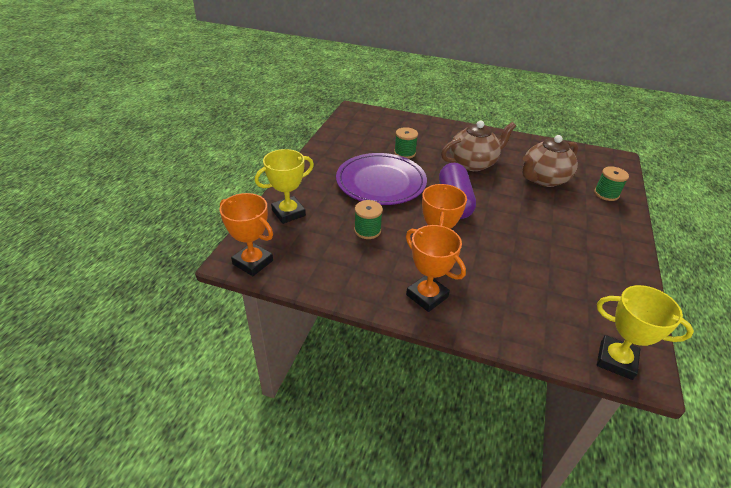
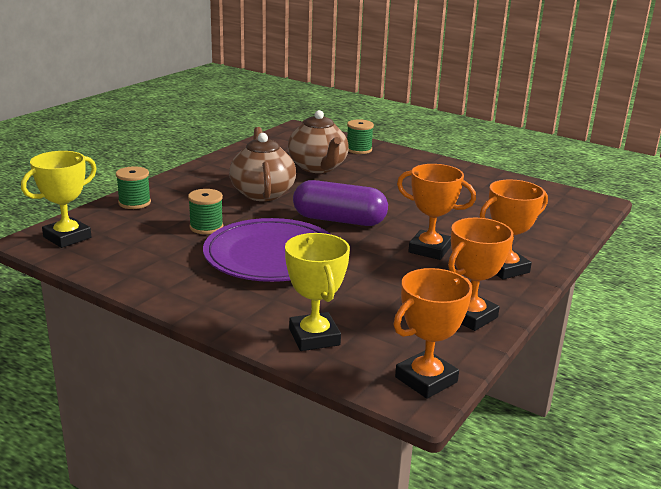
camera: 75 degrees left, 15 degrees down
(339, 279) = (470, 316): none -> orange trophy
(367, 230) = (378, 283): green spool -> green spool (134, 203)
(616, 360) = (585, 207): yellow trophy -> yellow trophy (67, 237)

